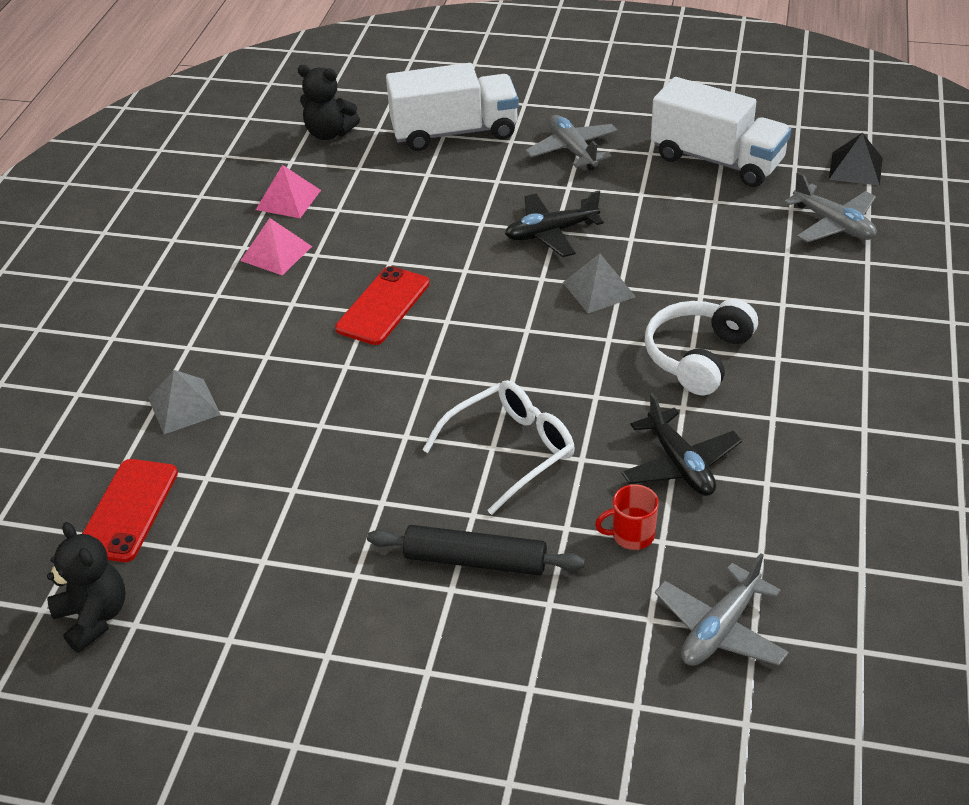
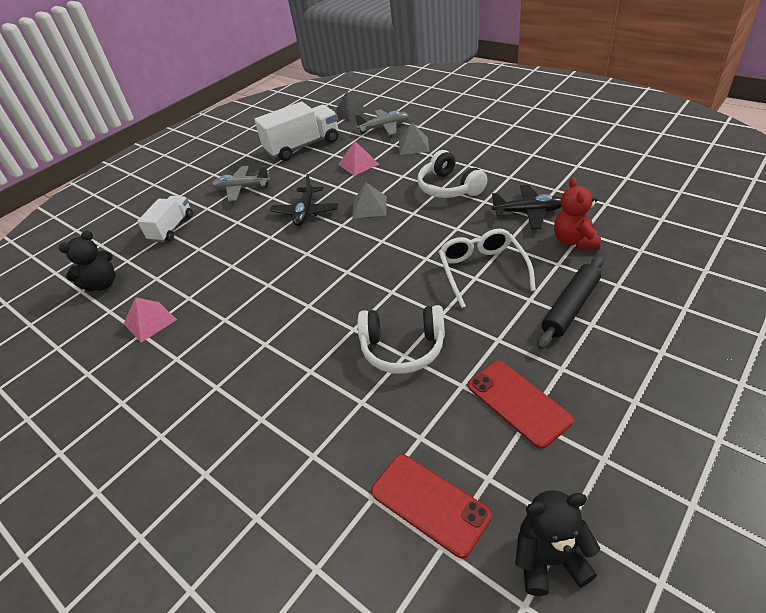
camera: 60 degrees left, 0 degrees up
(184, 406) = (328, 436): grey pyramid -> grey pyramid (413, 145)
(276, 253) = (202, 341): pink pyramid -> pink pyramid (358, 164)
(332, 419) = (403, 348): none -> white headphones
(383, 306) = (308, 297): red phone -> red phone (518, 403)
(454, 132) = (172, 228): white truck -> white truck, size x0.63
(631, 535) = (574, 241): red mug -> red teddy bear
(720, 629) = (655, 228): grey plane -> none

